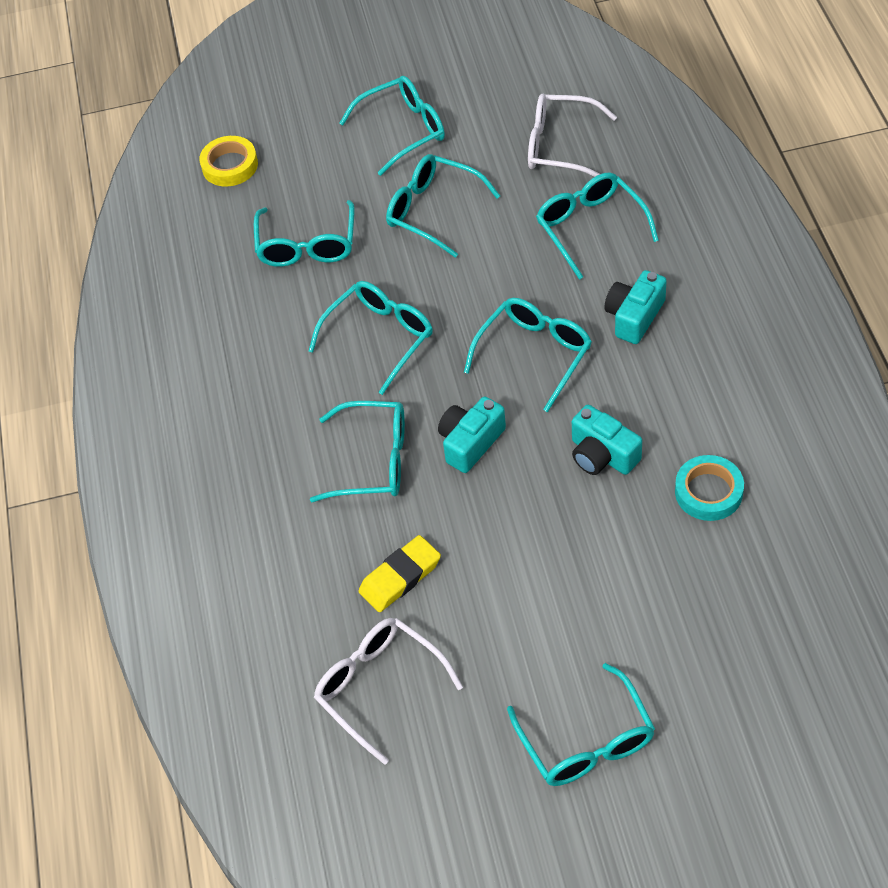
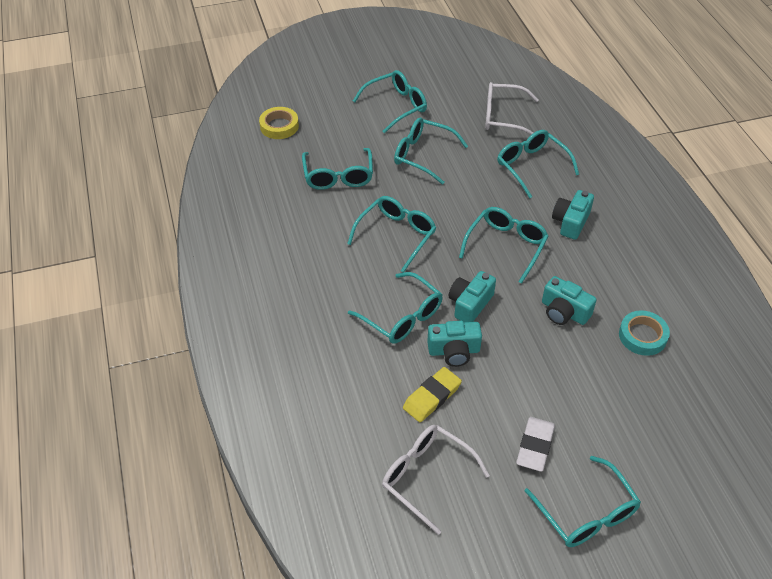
camera: 10 degrees left, 5 degrees down
(374, 461) = (402, 317): turquoise glasses -> turquoise glasses turned 45 degrees clockwise
(439, 511) = (454, 351): none -> turquoise camera
(531, 648) = (535, 446): none -> white eraser

